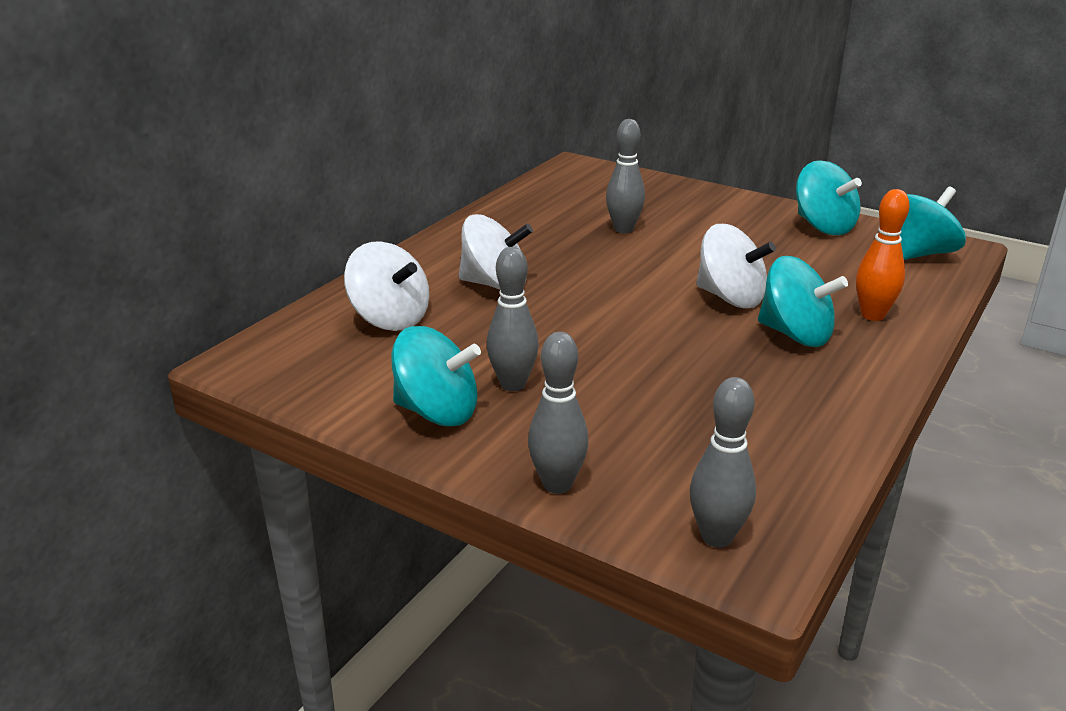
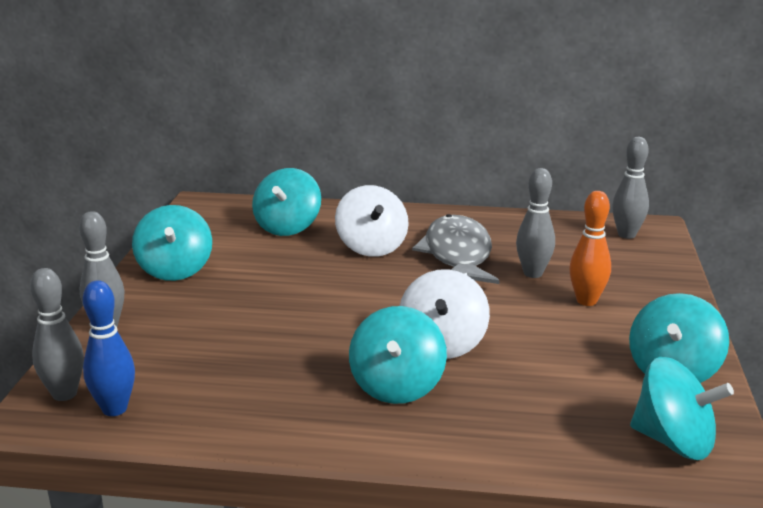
camera: 65 degrees right, 5 degrees down
(390, 318) = (288, 227): white spinning top -> turquoise spinning top
(513, 384) = (226, 285): grey bowling pin -> grey bowling pin (626, 235)
(555, 250) = (457, 255): none -> grey fish
(768, 502) = (114, 409): none -> blue bowling pin
(872, 315) = (477, 425): orange bowling pin -> orange bowling pin (586, 301)

